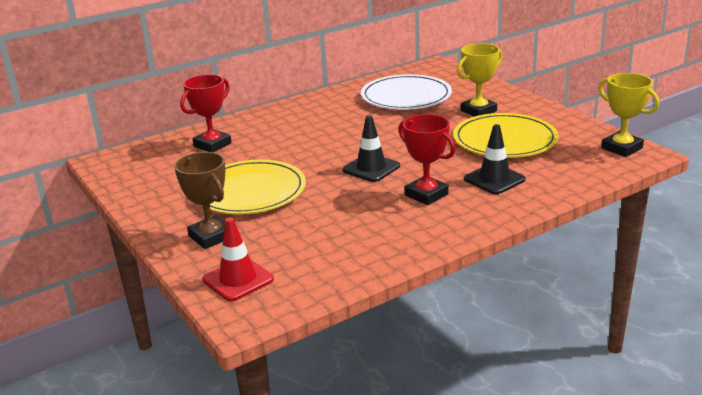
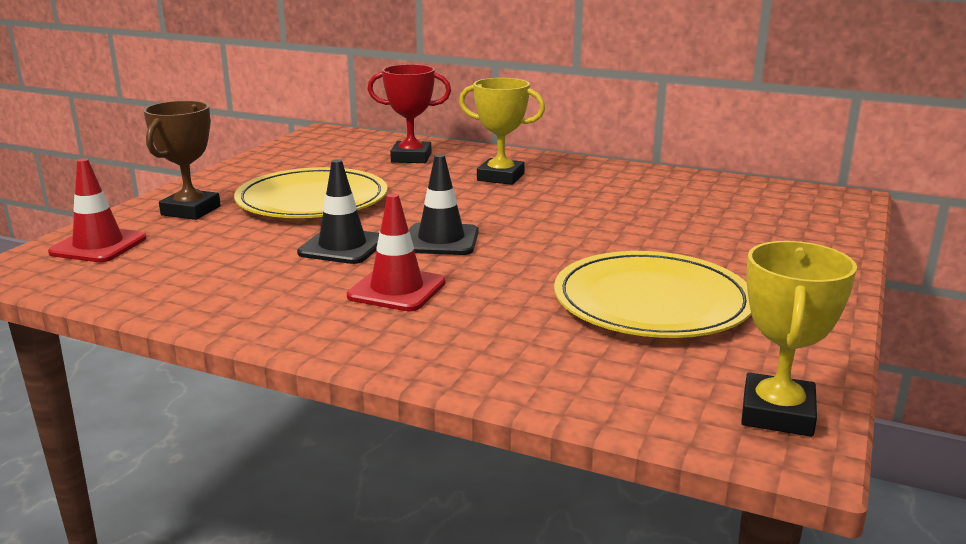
camera: 55 degrees right, 5 degrees down
(406, 96) = (697, 207): white plate -> none
(426, 194) = (397, 289): red trophy -> red traffic cone
(478, 111) = (729, 260): yellow trophy -> yellow trophy (500, 177)
(494, 179) = (498, 324): black traffic cone -> black traffic cone (342, 247)

